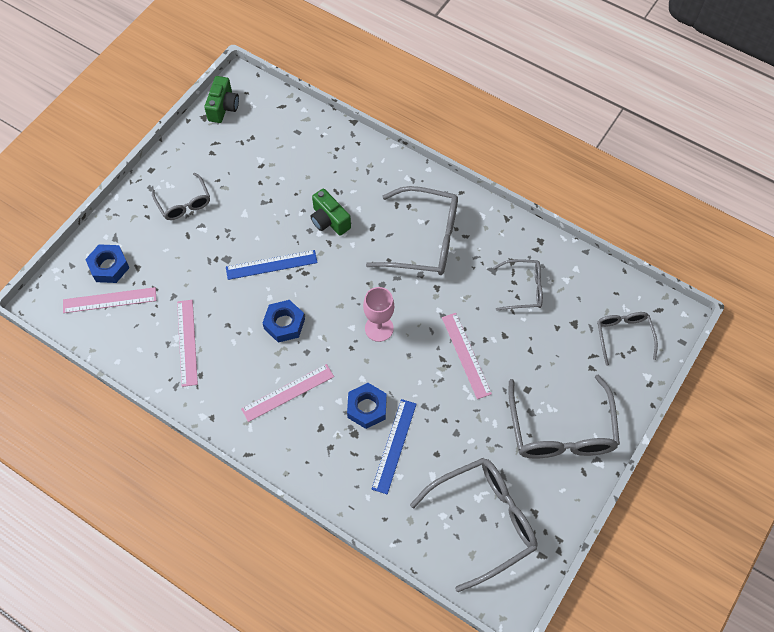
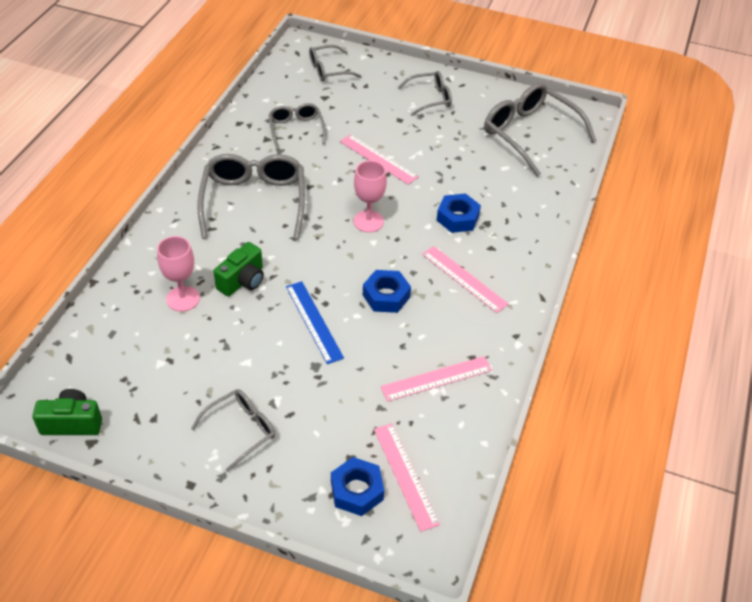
camera: 105 degrees left, 15 degrees down
(320, 178) = (183, 298): none -> pink goblet
(394, 445) = (487, 195): blue ruler -> none
(466, 355) = (378, 159): pink ruler -> pink ruler turned 75 degrees clockwise
(561, 429) = (429, 98): grey glasses -> grey glasses, size x0.56

